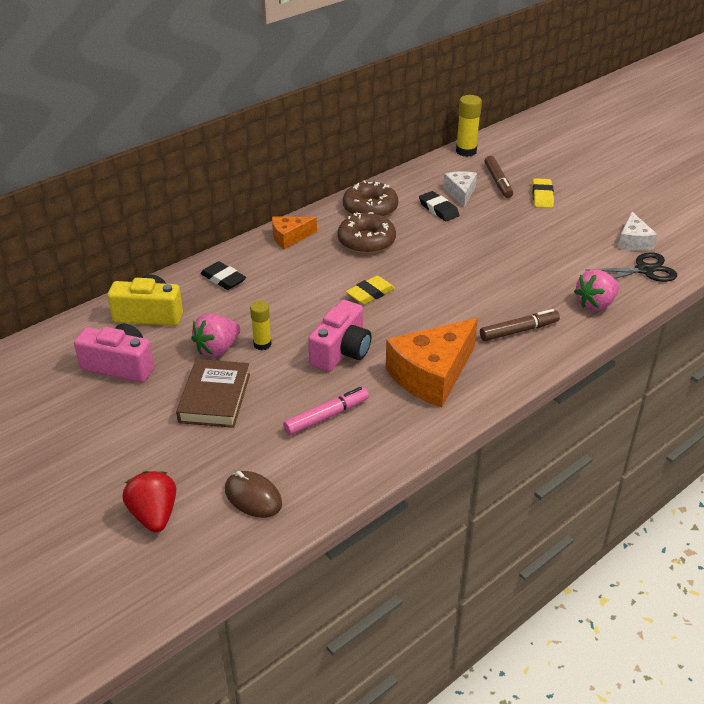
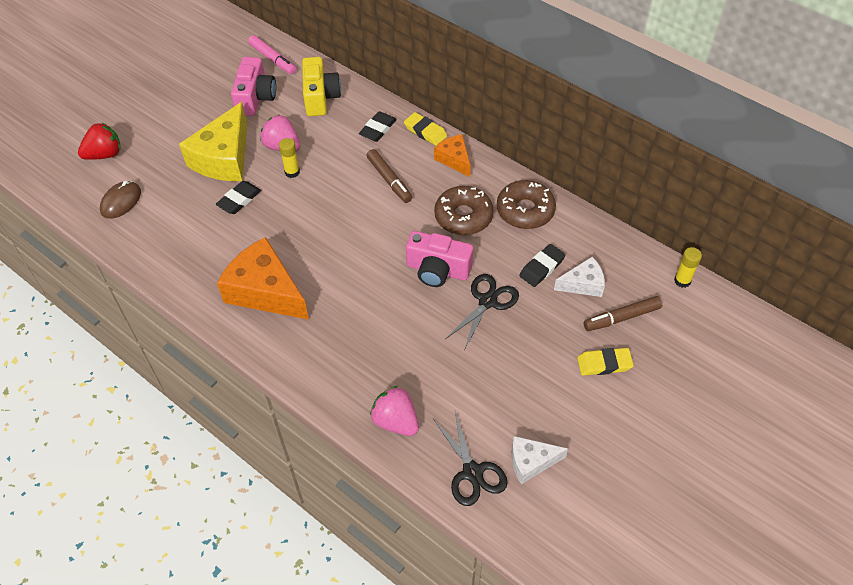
camera: 80 degrees right, 15 degrees up
(215, 398) = (224, 158): brown book -> yellow cheese
(290, 388) = (239, 200): none -> black eraser
(326, 416) = (207, 228): pink marker -> pink marker (272, 59)
(341, 351) = (289, 224): pink camera -> pink camera (437, 270)
(370, 293) = (377, 232): yellow eraser -> yellow eraser (425, 131)
(466, 151) = (682, 281): yellow glue stick -> yellow glue stick, size x0.66
(470, 241) = (487, 301): none -> black scissors
(519, 331) = (339, 354): brown marker -> brown marker (389, 180)

